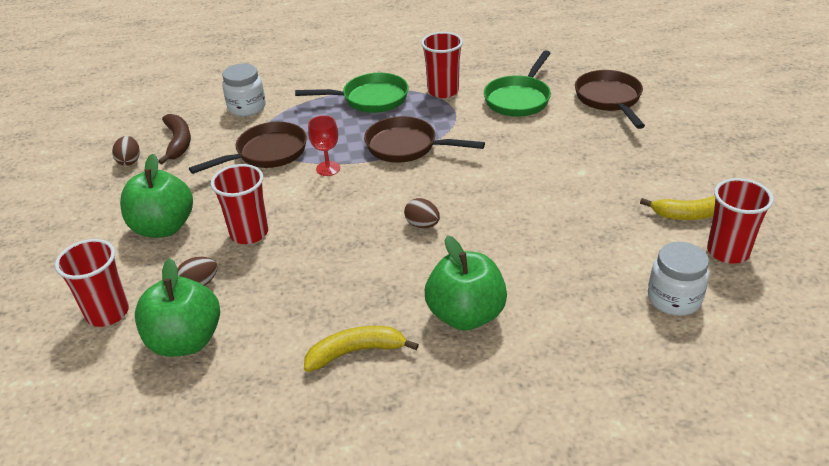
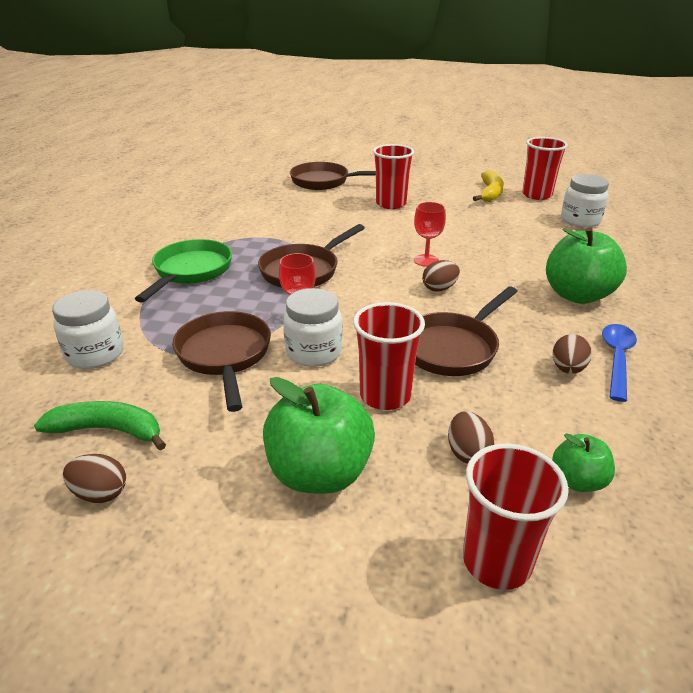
camera: 70 degrees left, 5 degrees down
(178, 142) = (108, 430): brown banana -> green banana
(185, 341) = (578, 481): green apple -> green apple, size x0.53
(288, 188) = (314, 352): none -> white jar
(325, 322) = (567, 369): none -> brown egg
(327, 252) = (453, 347): none -> brown pan
(355, 352) = (616, 359): yellow banana -> blue spoon
(443, 91) = (226, 235): red cup -> red cup (391, 204)
(473, 205) = (426, 260): none -> red goblet
(519, 99) = (283, 209): green pan -> none

